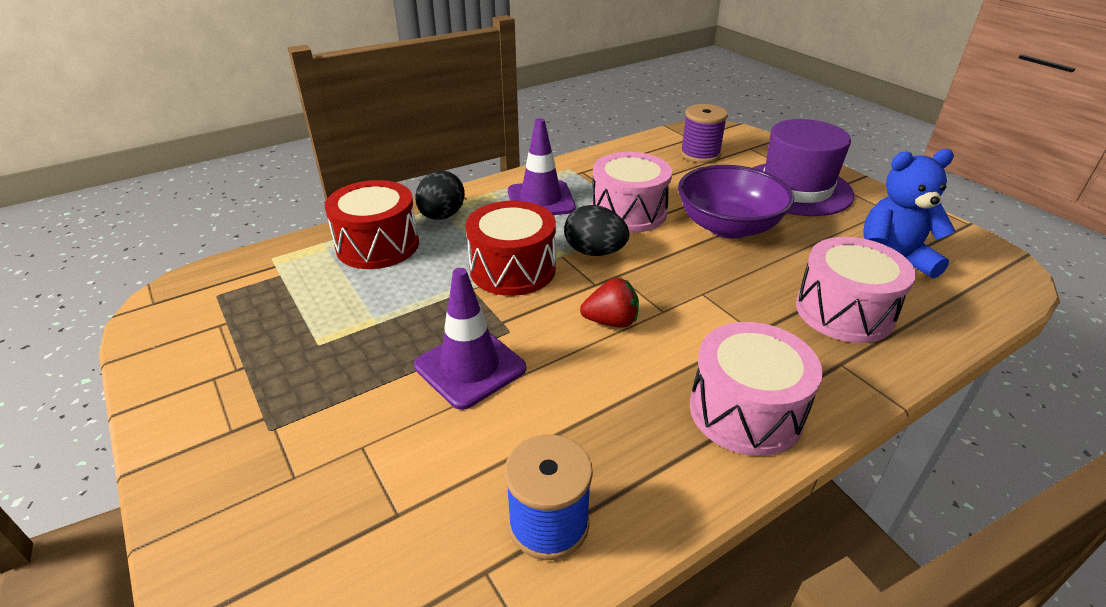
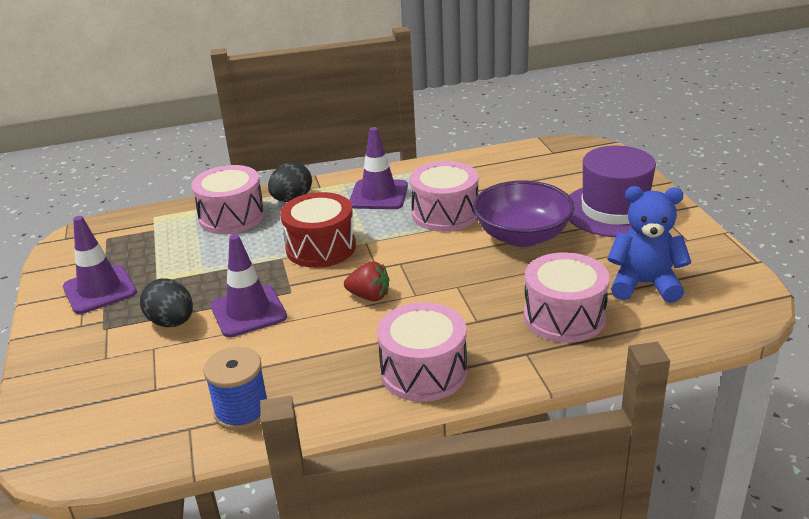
camera: 20 degrees right, 5 degrees down
(238, 370) = (100, 290): none -> purple traffic cone
(378, 245) = (232, 217): red drum -> pink drum
(594, 252) = (393, 243): black egg -> black egg (172, 322)
(700, 154) = (549, 169): purple spool -> none

